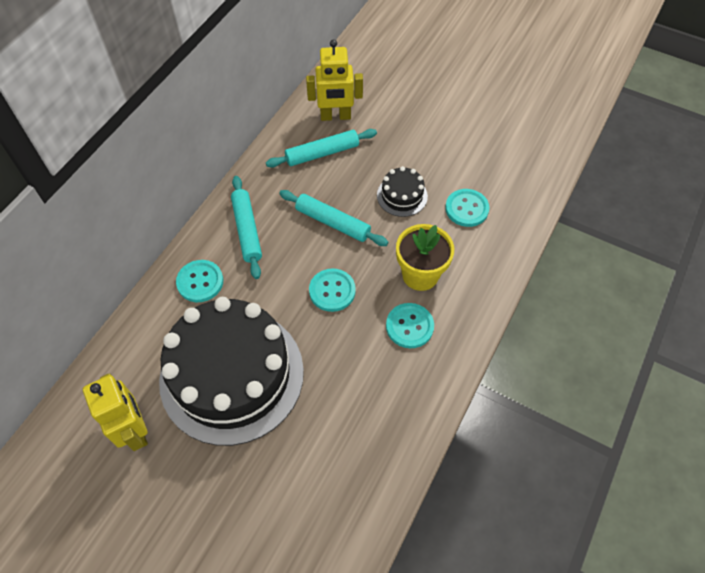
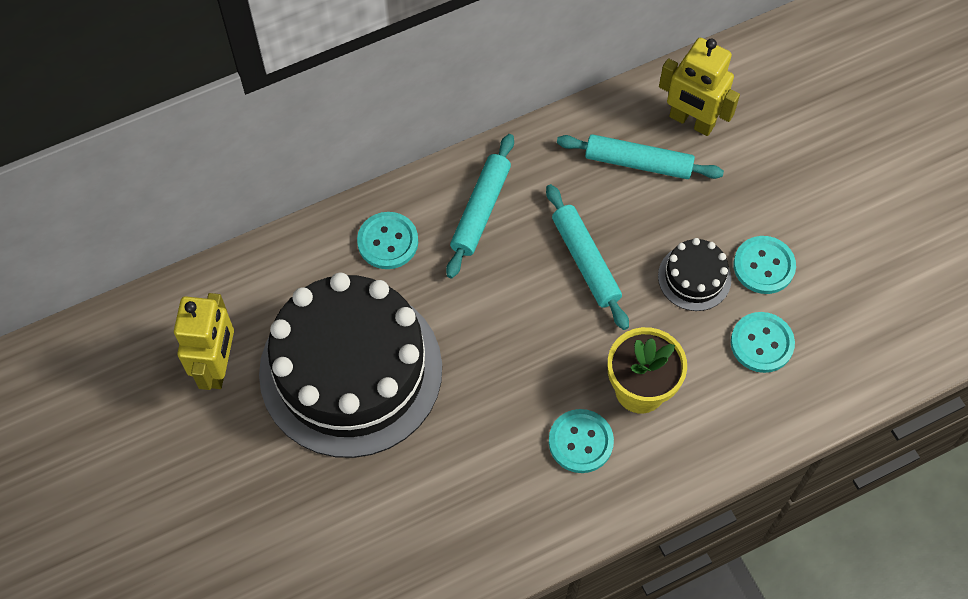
camera: 35 degrees right, 5 degrees up
(332, 291) = (524, 344): turquoise button -> turquoise button (764, 266)

